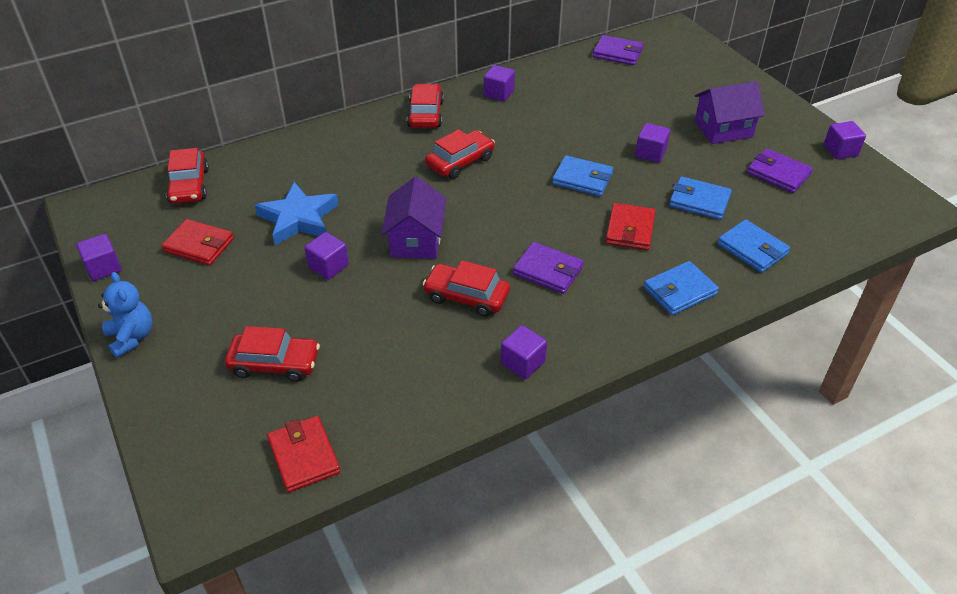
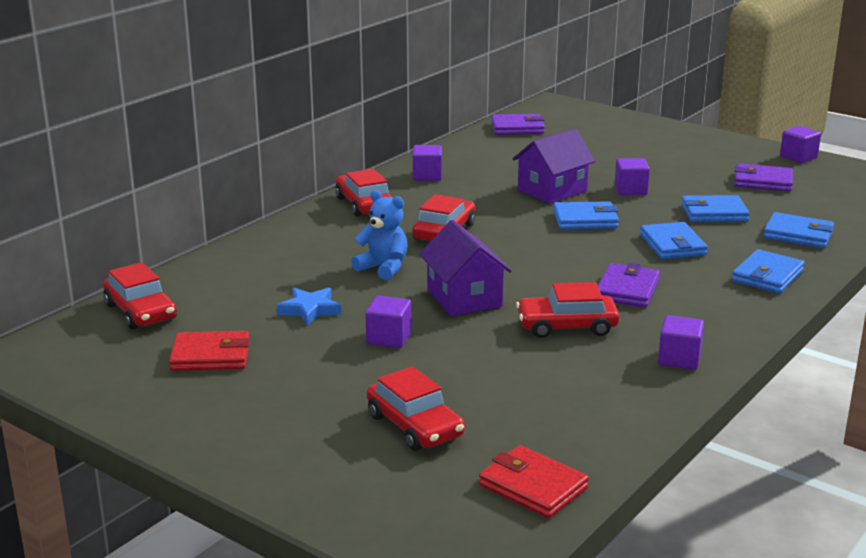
camera: 25 degrees left, 20 degrees down
(103, 268) = (105, 401): purple cube -> none
(132, 337) = (212, 449): blue teddy bear -> blue teddy bear (383, 268)
(275, 363) = (415, 426): red car -> red car turned 75 degrees clockwise
(298, 219) = (310, 310): blue star -> blue star, size x0.61
(548, 271) = (627, 290): purple wallet -> purple wallet turned 75 degrees counterclockwise
(630, 230) = (672, 245): red wallet -> blue wallet
(723, 129) = (679, 162): purple house -> purple house (552, 191)

